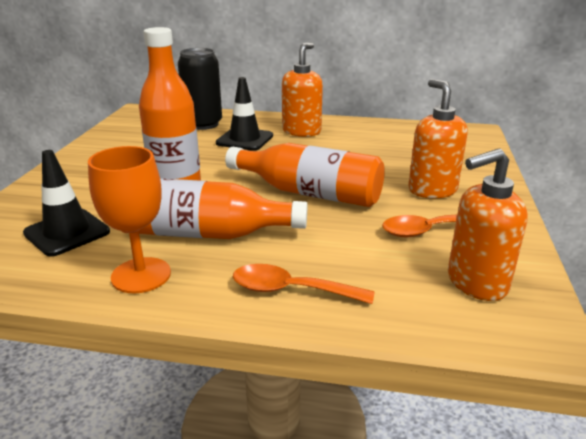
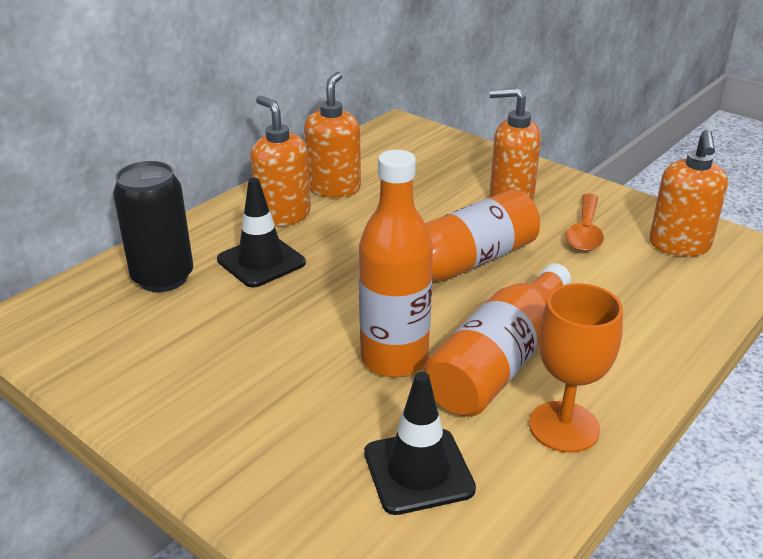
camera: 60 degrees left, 5 degrees up
(291, 290) = (644, 338): orange spoon -> none
(354, 135) = (334, 188): none -> orange soap dispenser

